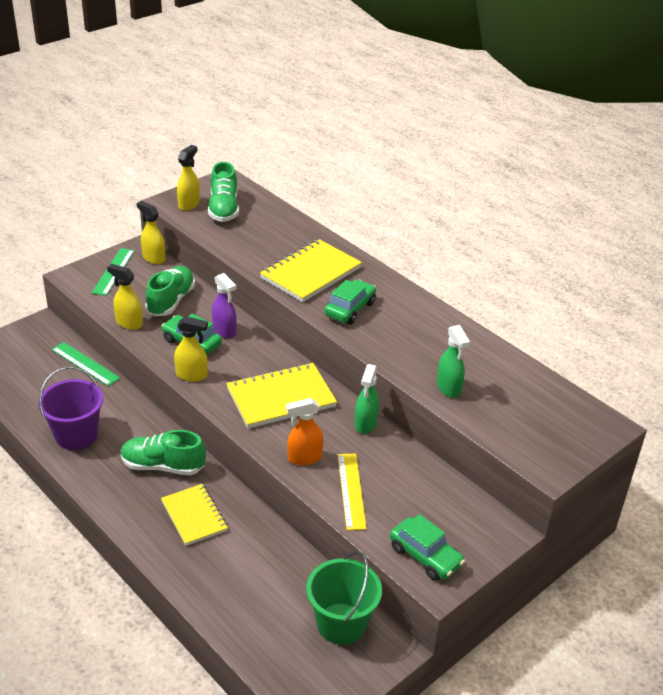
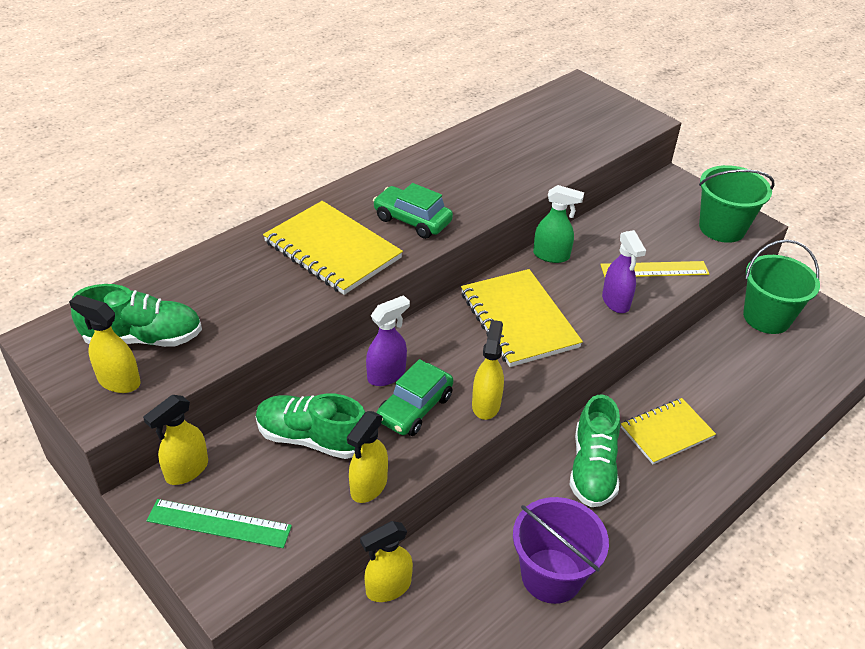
camera: 90 degrees left, 5 degrees up
(85, 364) = (388, 587): green ruler -> yellow spray bottle
(304, 458) = (616, 302): orange spray bottle -> purple spray bottle
(425, 556) = (722, 228): green car -> green bucket
(449, 388) = (546, 162): green spray bottle -> none

